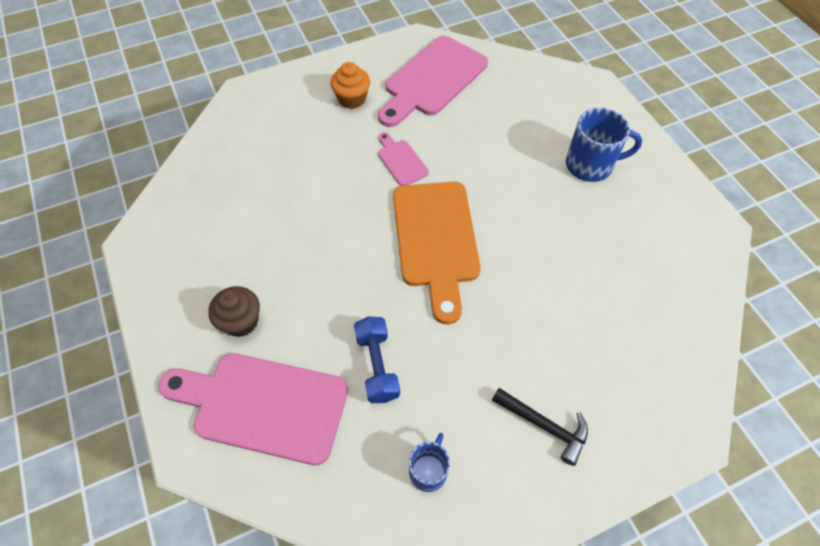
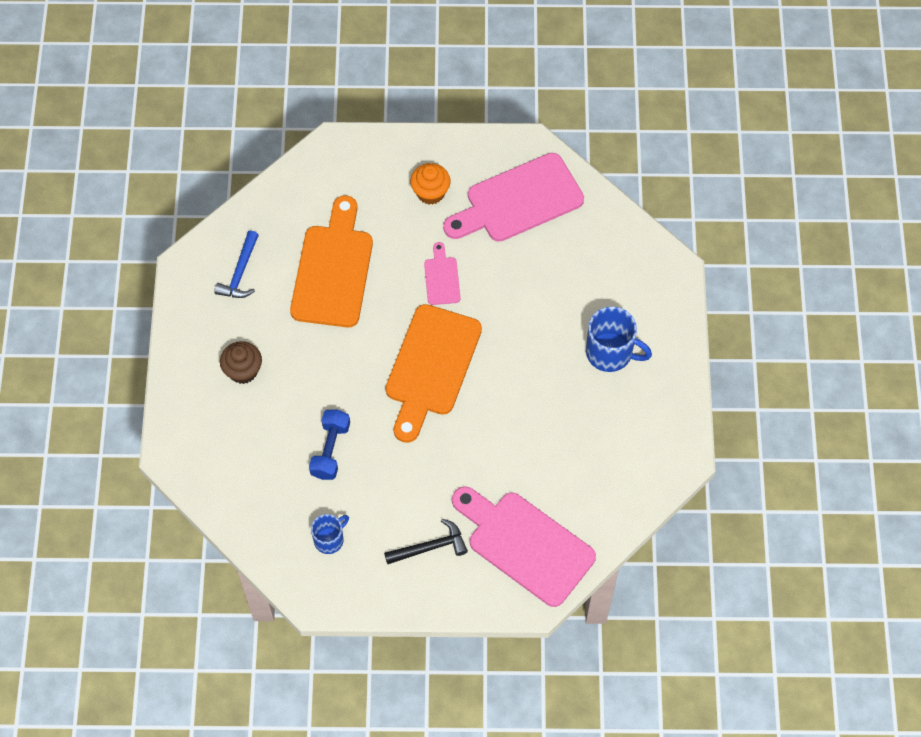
camera: 25 degrees right, 5 degrees up
(198, 228) = (240, 273): none -> blue hammer
(263, 405) = (233, 443): pink cutting board -> pink cutting board (525, 544)
(293, 191) = (333, 270): none -> orange cutting board
(544, 426) = (430, 547): black hammer -> black hammer turned 75 degrees counterclockwise

